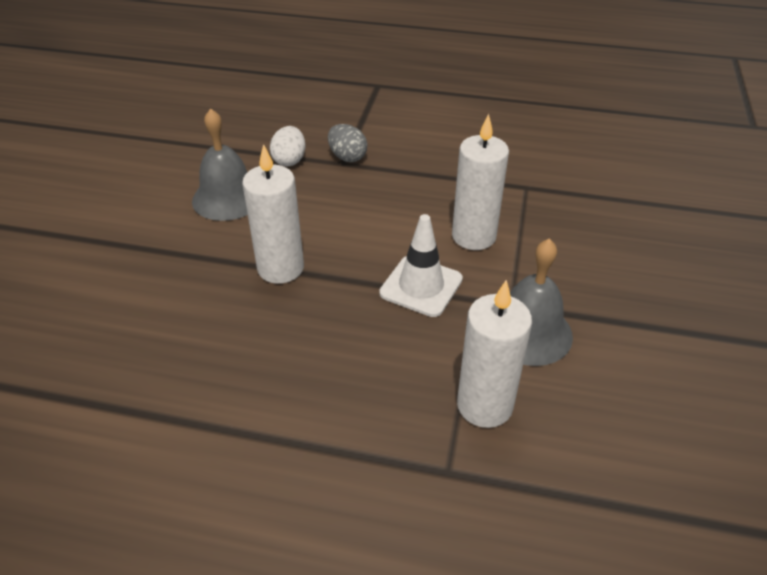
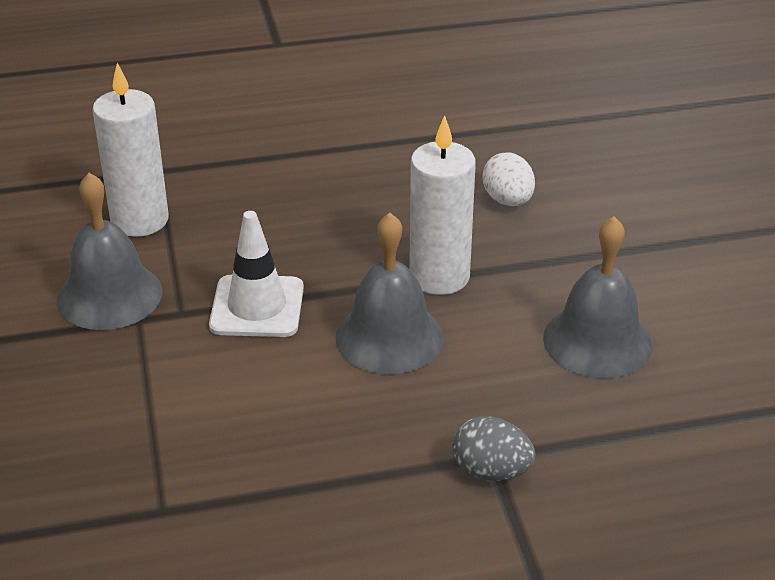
camera: 155 degrees right, 5 degrees down
(289, 160) = (576, 432): white egg -> white egg (508, 200)
(346, 237) = (389, 337): none -> grey bell
(474, 236) = (217, 393): white candle -> none

